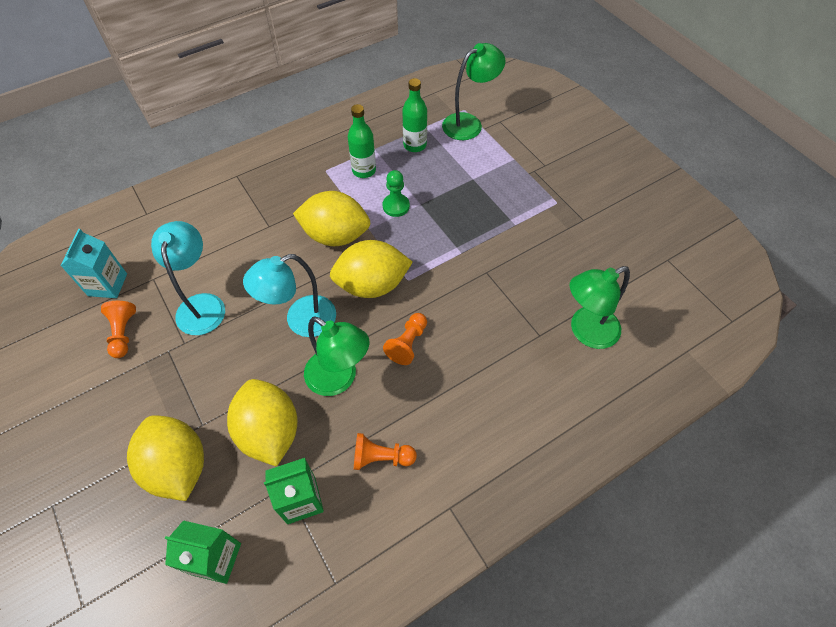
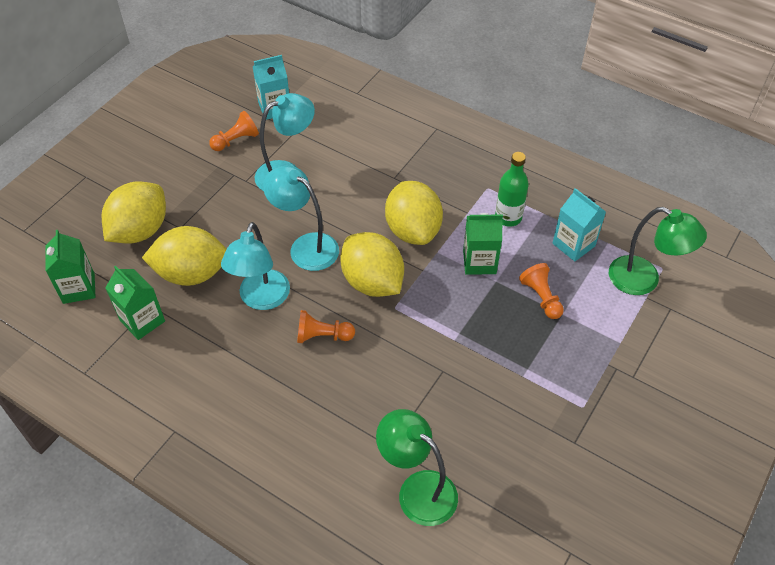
camera: 65 degrees right, 5 degrees down
(269, 432) = (191, 273): yellow lemon -> yellow lemon turned 45 degrees clockwise
(339, 379) = (261, 299): green lamp -> turquoise lamp
(381, 457) = (200, 361): orange pawn -> orange pawn (541, 297)
(396, 206) = (479, 262): green pawn -> green carton
(415, 145) = (573, 245): green bottle -> turquoise carton

